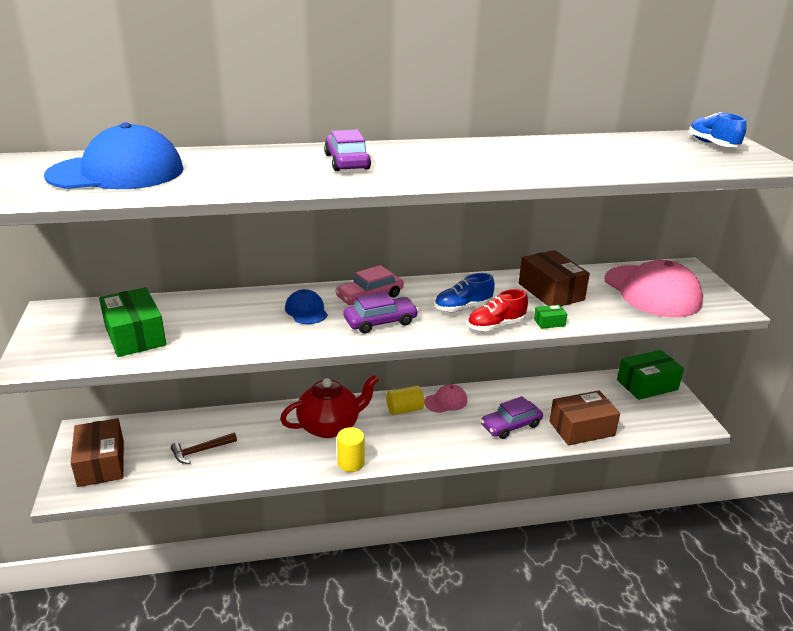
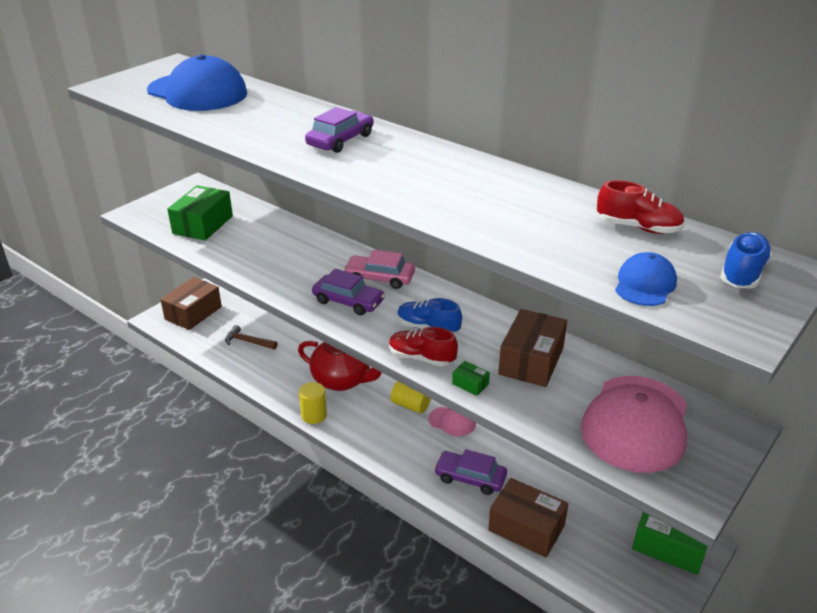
camera: 50 degrees right, 5 degrees up
(306, 311) = (319, 264): blue cap -> blue cap (645, 284)
(628, 143) = (638, 228): none -> red shoe

